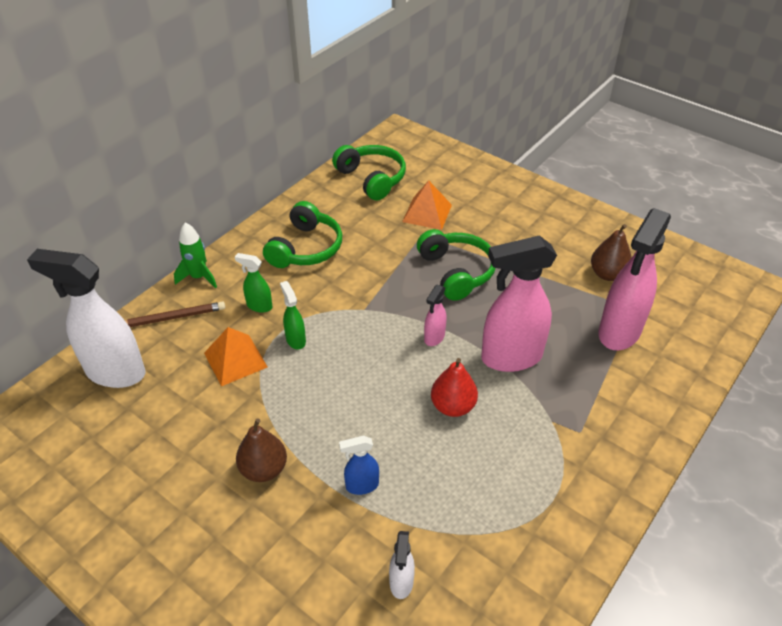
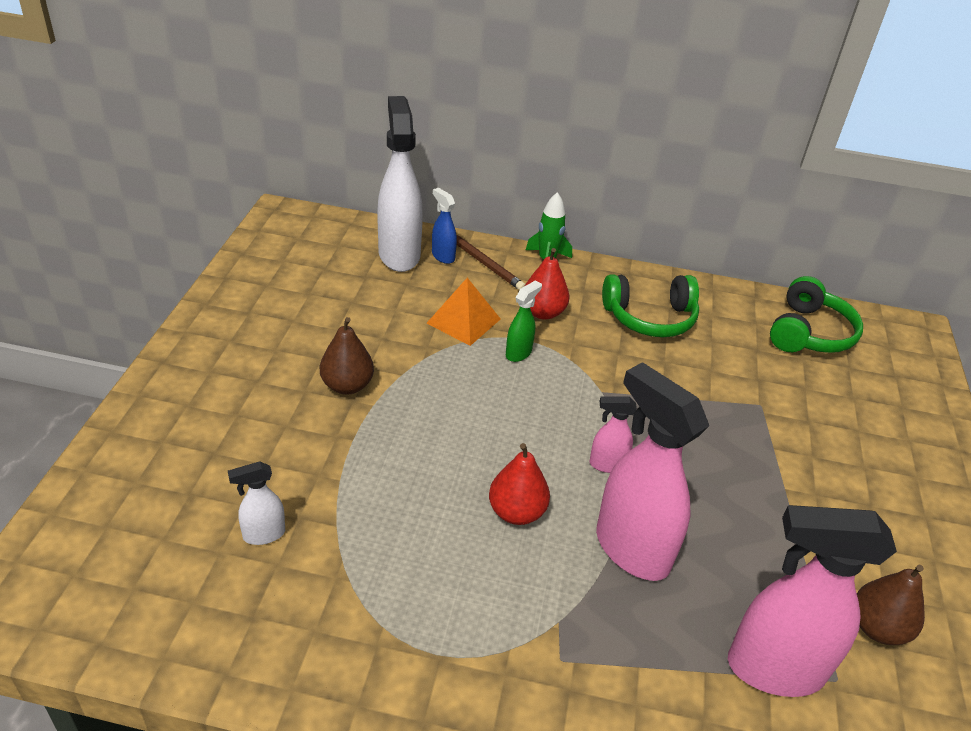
camera: 60 degrees right, 5 degrees down
(259, 306) = (542, 312): green spray bottle -> red pear
(361, 486) = (365, 465): blue spray bottle -> blue spray bottle (443, 256)
(427, 213) = (802, 398): orange pyramid -> none
(456, 272) = (728, 455): green headphones -> none

